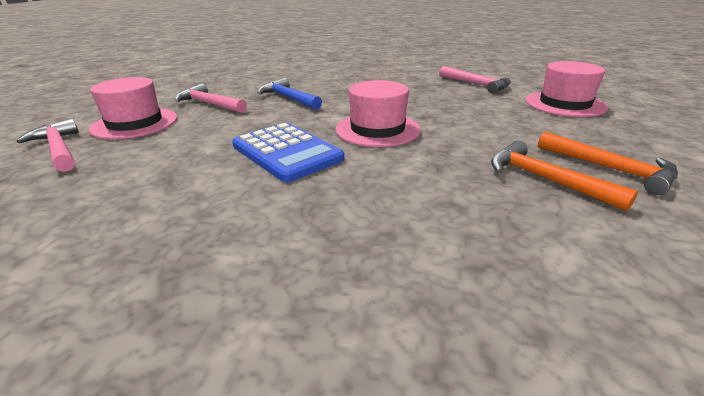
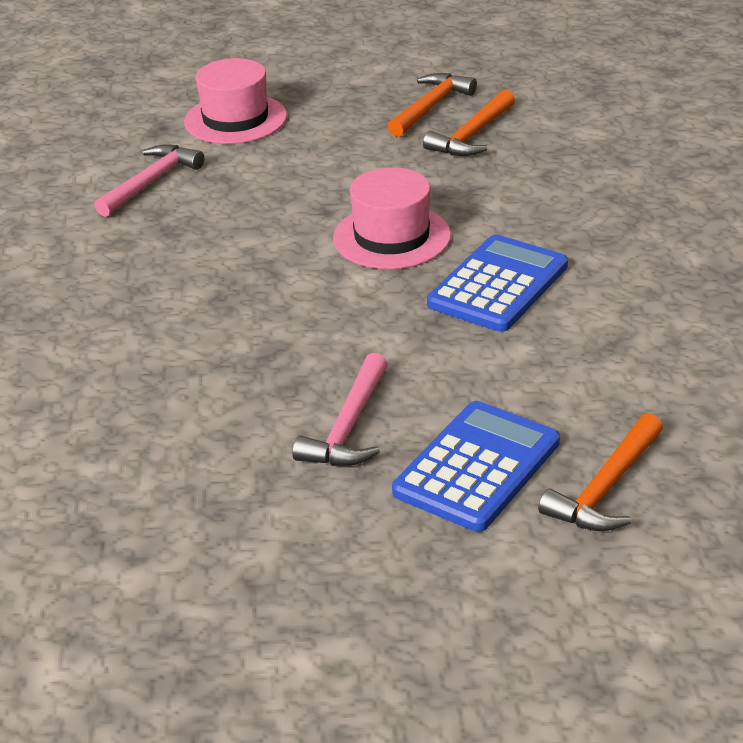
camera: 105 degrees left, 5 degrees up
(58, 149) = (606, 488): pink hammer -> orange hammer
(135, 123) = (477, 467): pink hat -> blue calculator
(288, 98) = (286, 347): blue hammer -> none

